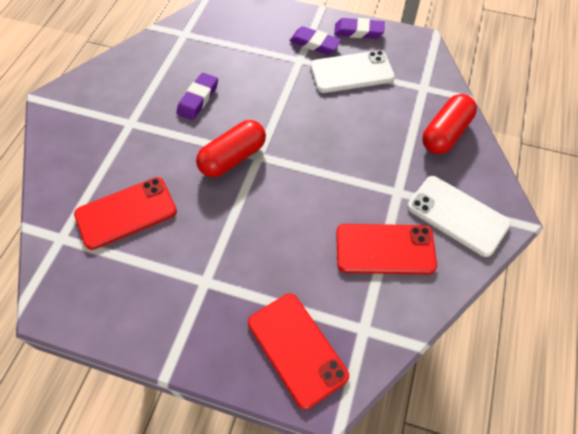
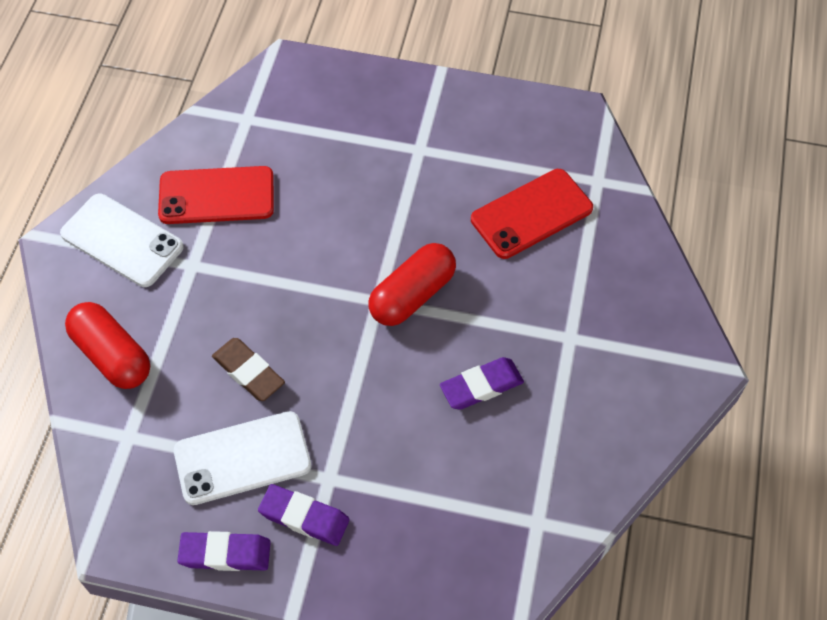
camera: 175 degrees right, 0 degrees up
(198, 99) = (481, 386): purple eraser -> purple eraser turned 45 degrees clockwise
(297, 348) = (315, 98): red phone -> none
(350, 117) = (248, 372): none -> brown eraser
(445, 133) = (112, 355): red capsule -> red capsule turned 75 degrees counterclockwise

